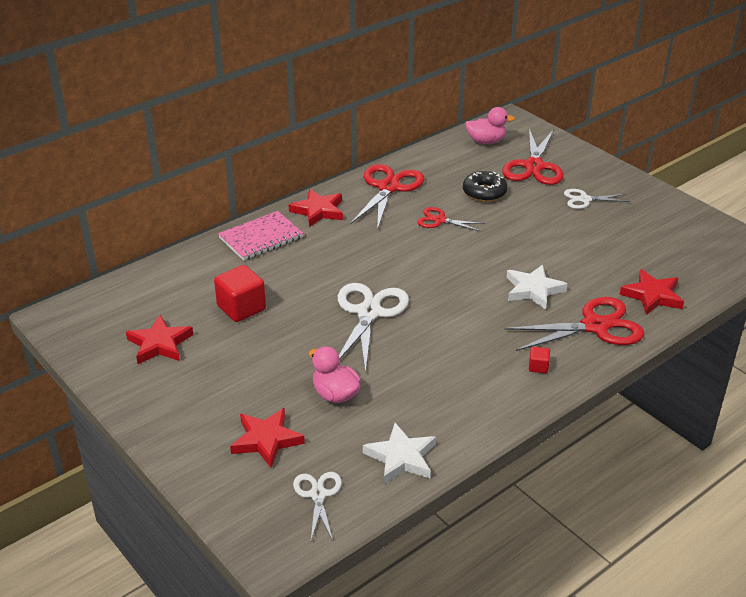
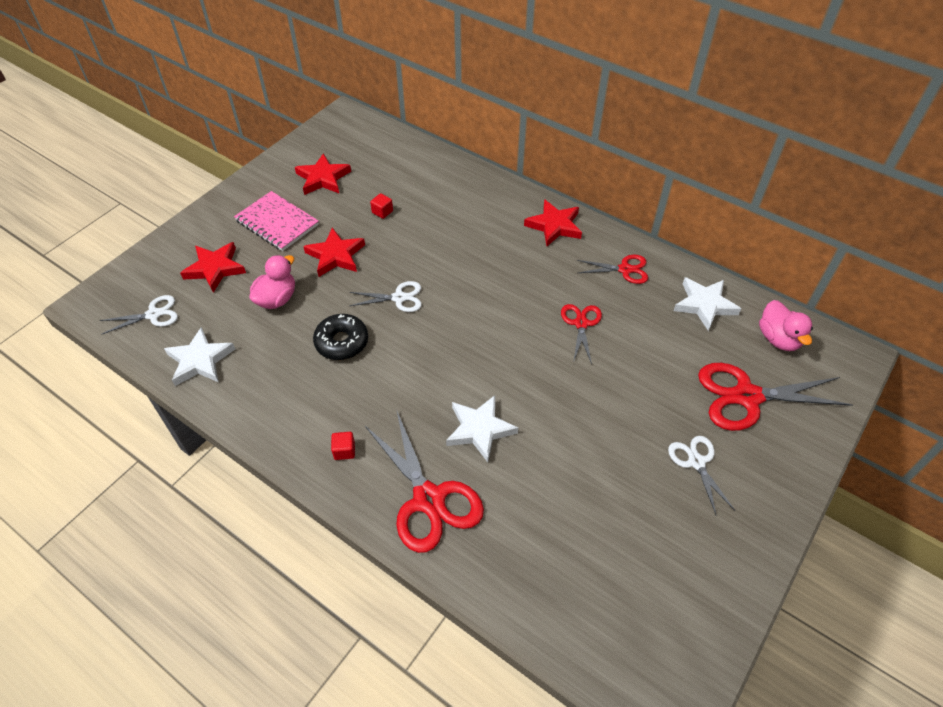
camera: 75 degrees right, 15 degrees up
(241, 308) = (382, 212): red cube -> red cube, size x0.47
(261, 238) = (492, 198): pink notebook -> pink notebook (277, 223)
(369, 313) = (399, 298): white scissors -> white scissors, size x0.55
(389, 187) = (625, 269): red scissors -> red scissors, size x0.55
(442, 162) = (704, 305): none -> white star
(484, 192) = (658, 355): black donut -> black donut (342, 342)
(652, 296) = (508, 560): red star -> red star (336, 256)

